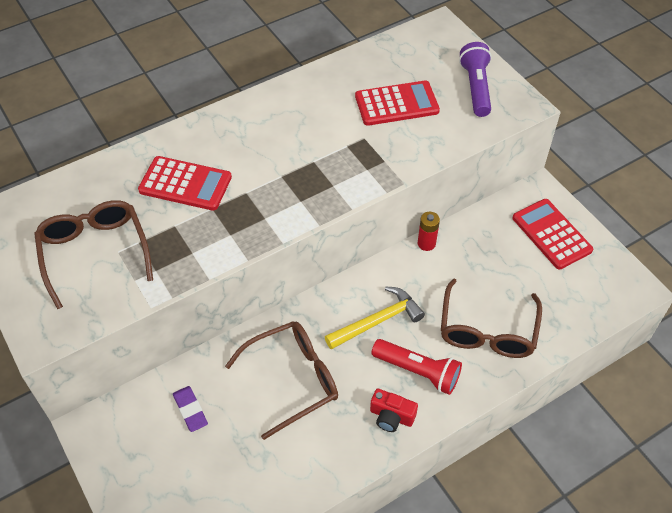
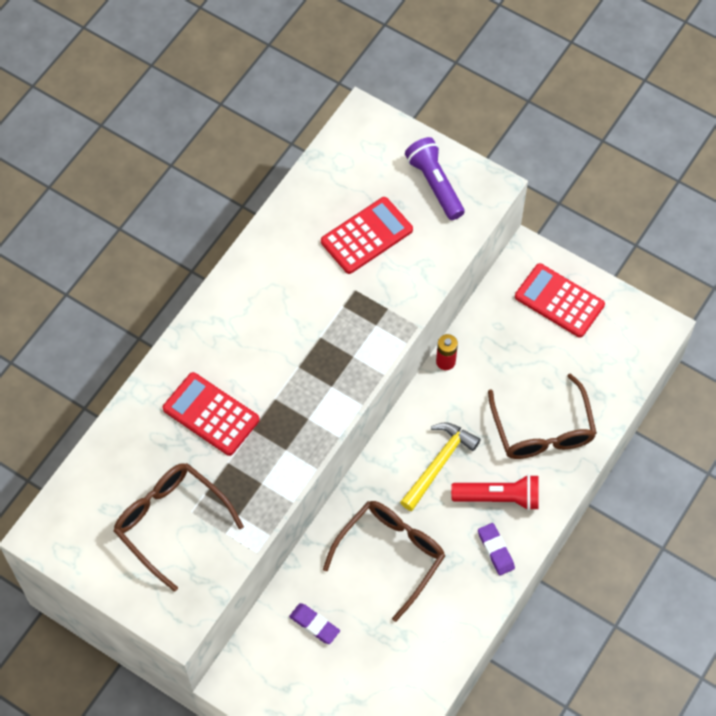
camera: 25 degrees left, 10 degrees up
(185, 184) = (211, 414): red calculator -> red calculator turned 135 degrees counterclockwise
(391, 416) = (495, 550): red camera -> purple eraser

